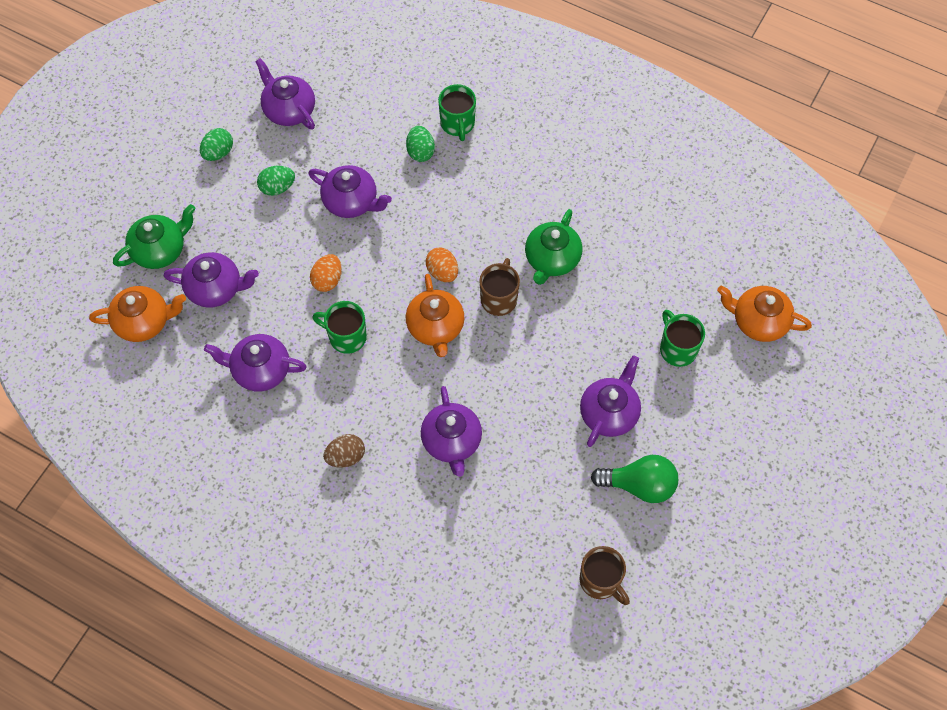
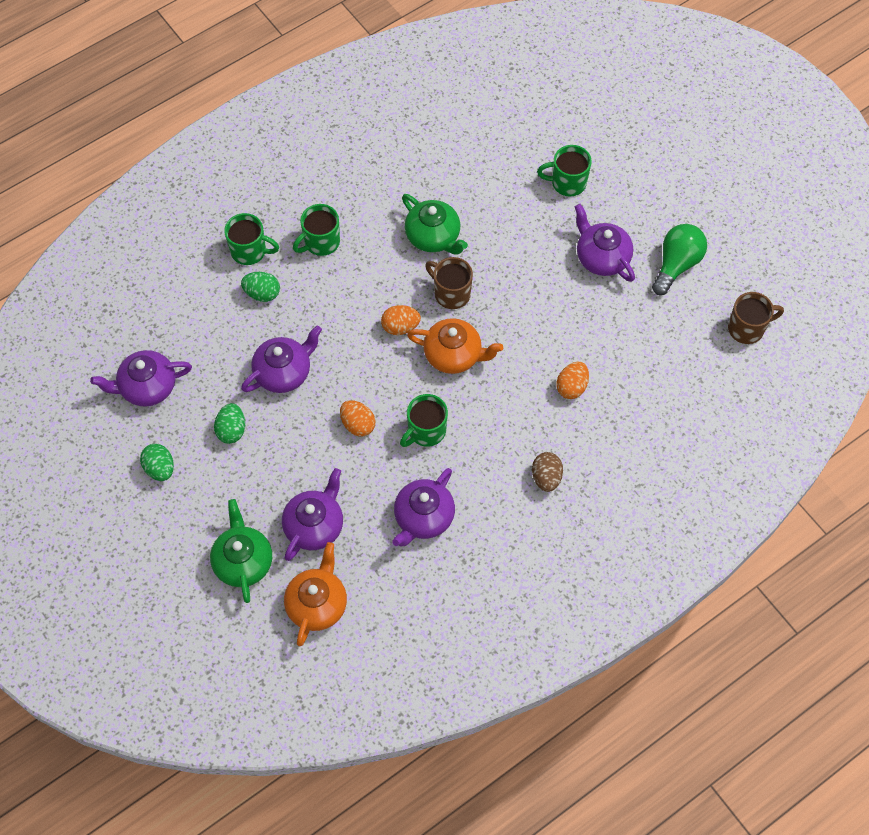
camera: 65 degrees left, 0 degrees up
(452, 441) = (571, 387): purple teapot -> orange egg
(496, 173) = (321, 242): none -> green mug
(758, 321) = (571, 115): orange teapot -> none

